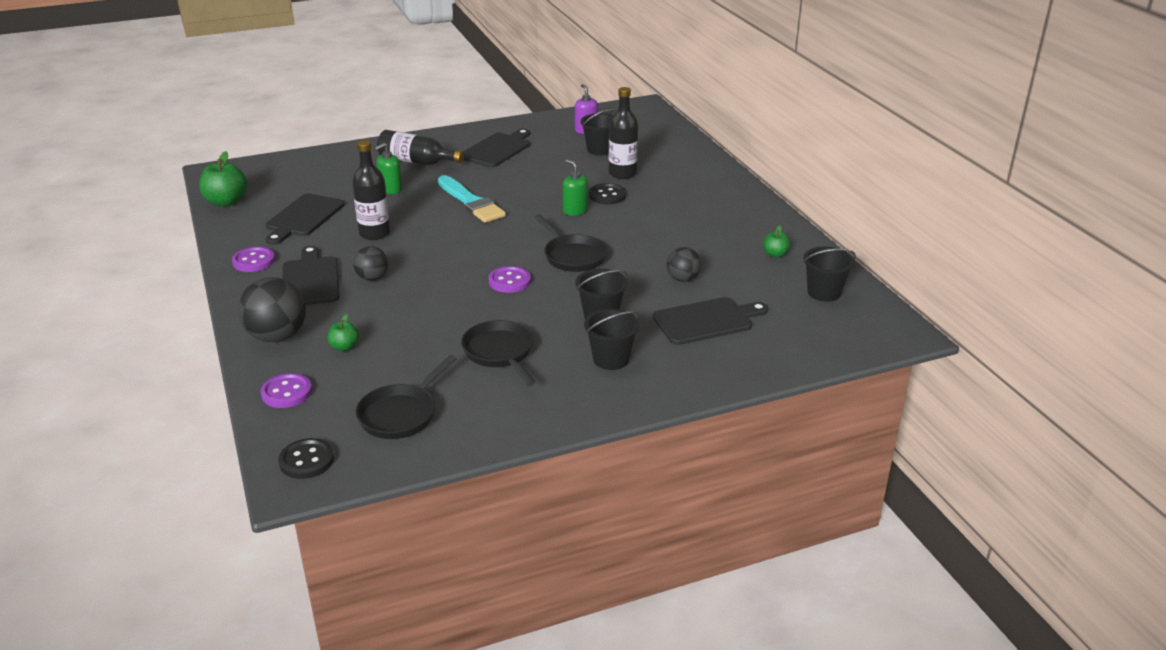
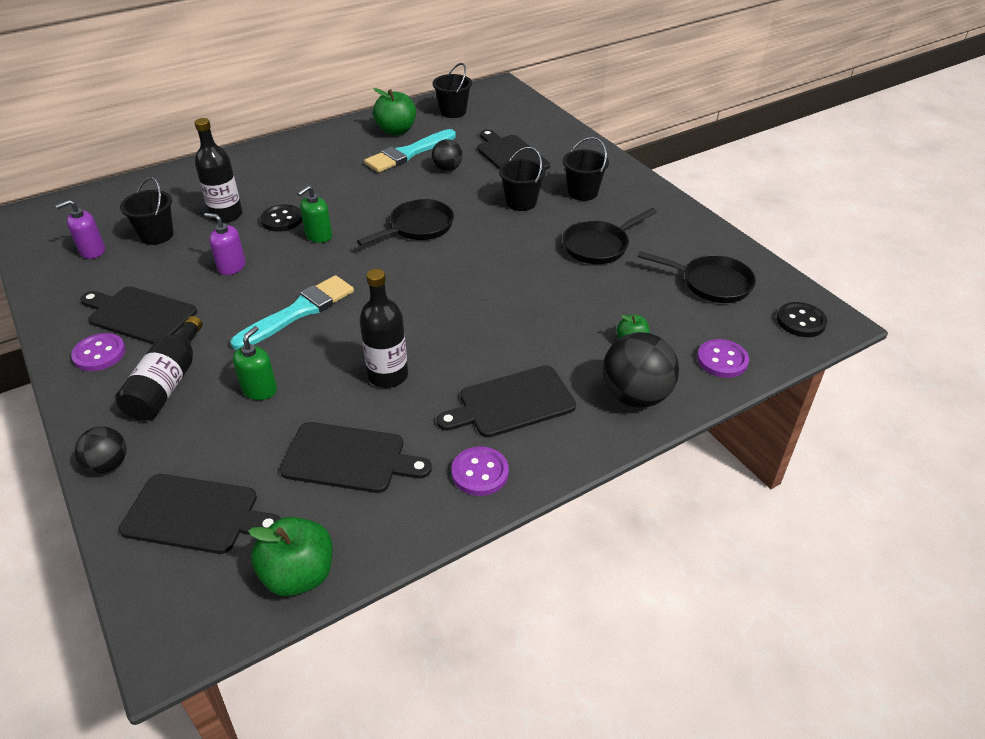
camera: 100 degrees left, 10 degrees up
(295, 174) = (196, 515): none -> black cutting board
(372, 278) = (494, 352): black ball -> black ball (108, 464)
(390, 189) = (260, 390): green soap dispenser -> green soap dispenser turned 105 degrees counterclockwise
(509, 281) = (475, 258): purple button -> purple button (99, 354)
(543, 177) = (231, 267): none -> purple soap dispenser
(720, 259) = (408, 153): none -> turquoise brush
(775, 254) = (396, 131): green apple -> green apple, size x1.84

